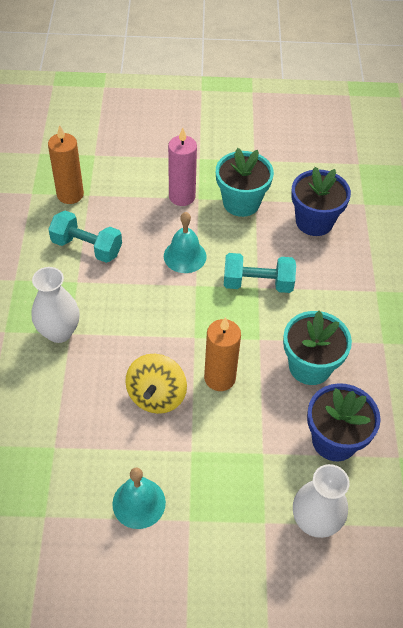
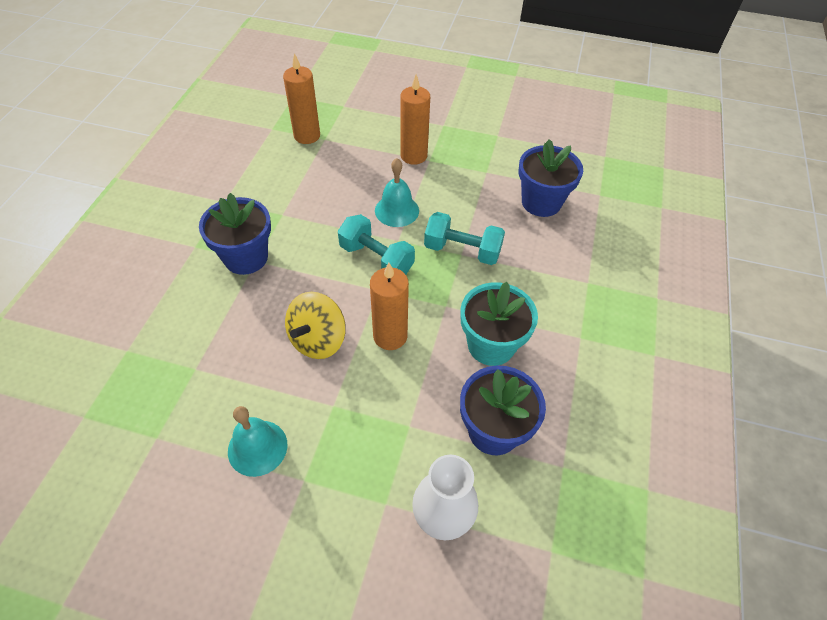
camera: 15 degrees right, 0 degrees up
(59, 332) = (246, 257): white vase -> blue flower pot
(87, 247) = (304, 185): turquoise dumbbell -> turquoise dumbbell (376, 259)
(182, 196) = (413, 156): pink candle -> orange candle
(241, 203) = (471, 171): turquoise flower pot -> none

